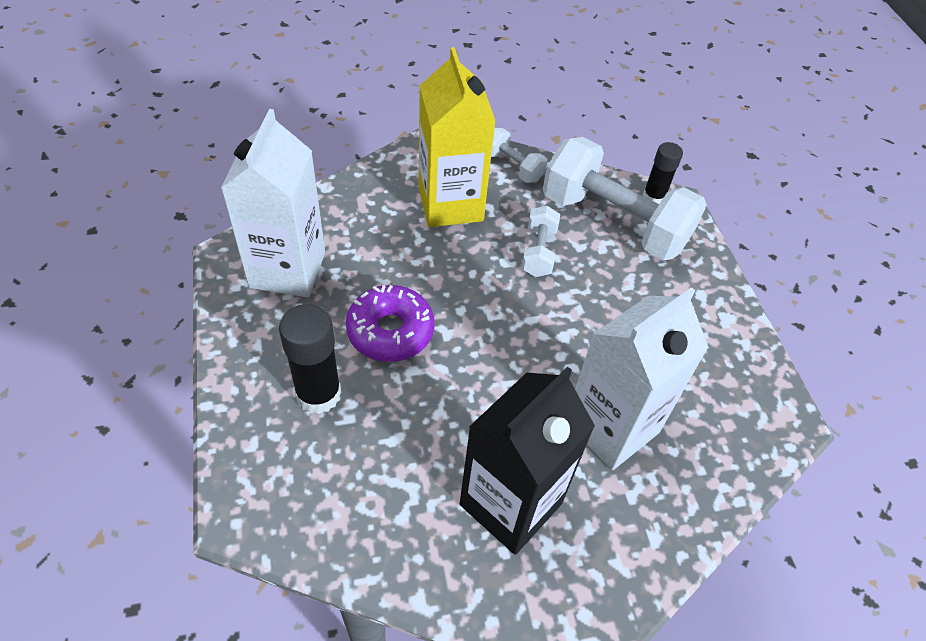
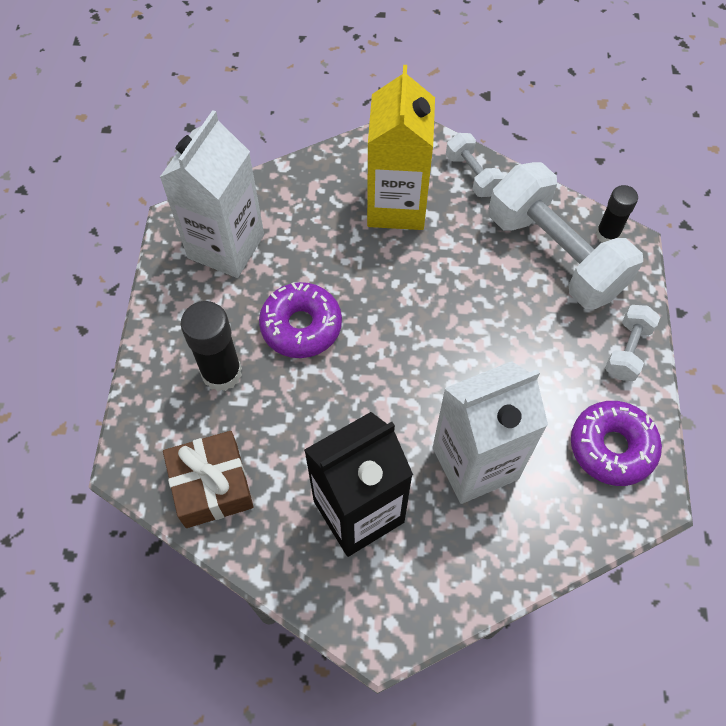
camera: 20 degrees right, 10 degrees up
(341, 515) = (211, 486): none -> brown gift
(538, 252) = (466, 273): white dumbbell -> white dumbbell (627, 350)
(734, 382) = (612, 447): none -> purple donut

